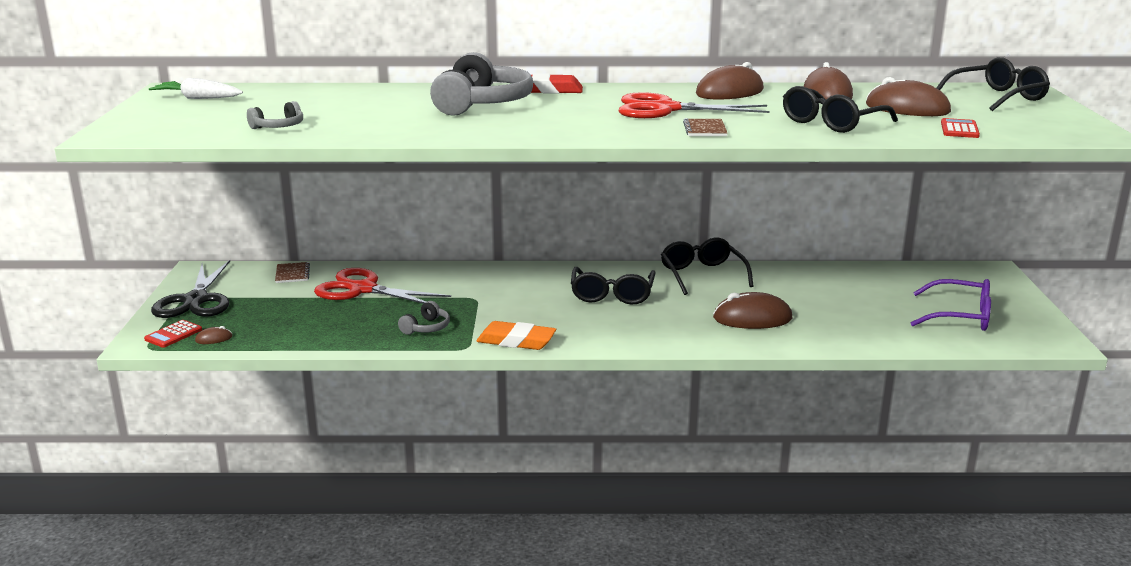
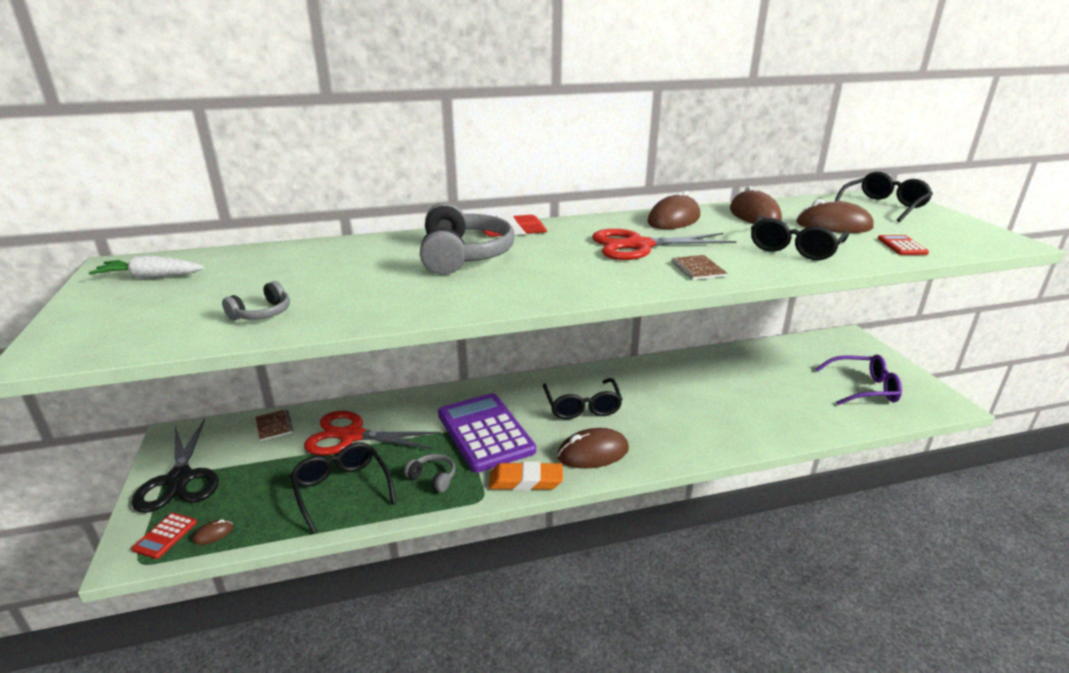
camera: 15 degrees left, 5 degrees up
(426, 328) = (433, 478): grey headphones -> grey headphones turned 75 degrees counterclockwise
(496, 302) = (485, 432): none -> purple calculator
(702, 275) = (643, 372): black glasses -> black glasses (342, 489)
(752, 318) = (712, 416): brown mouse -> brown mouse (593, 453)

